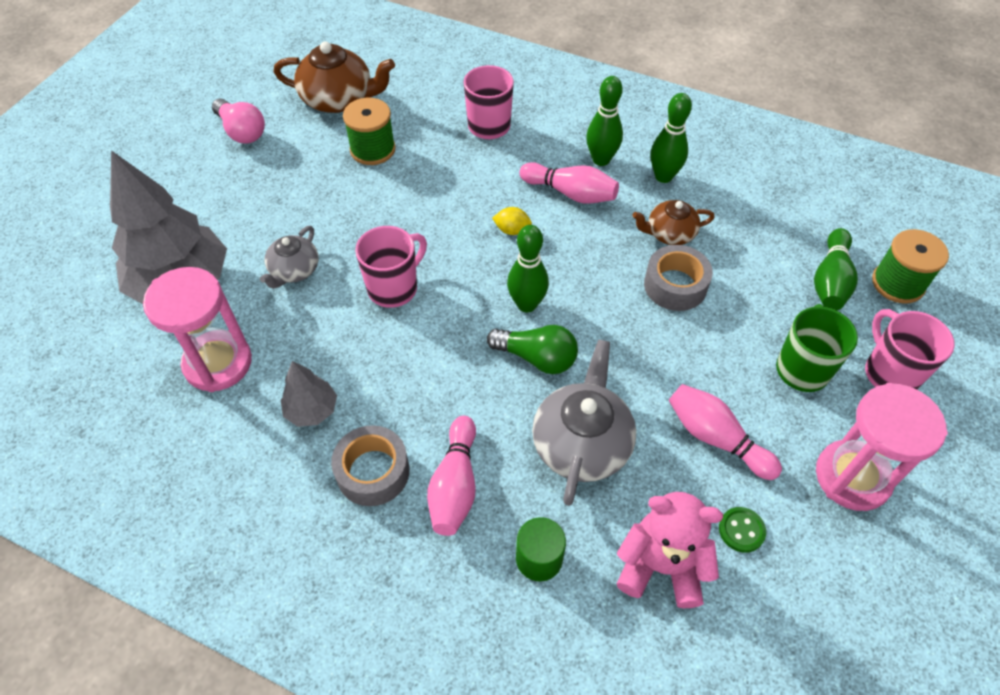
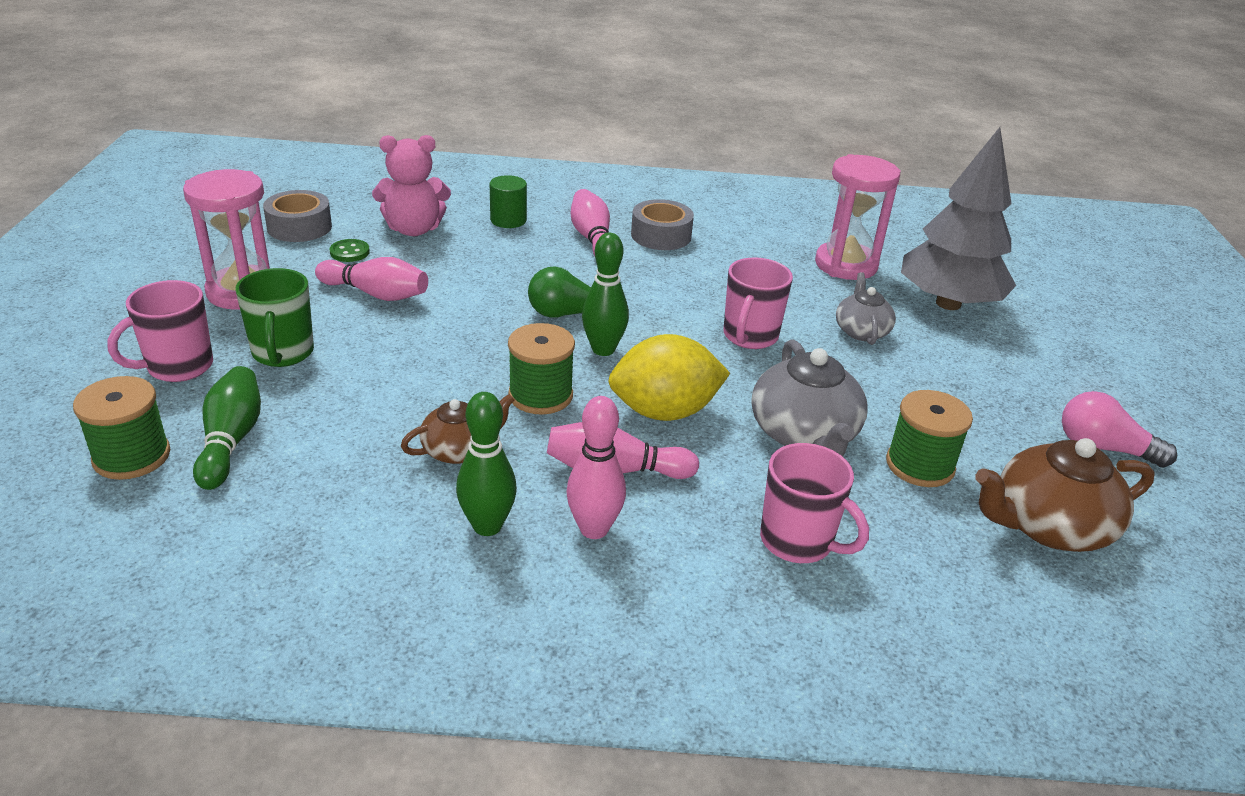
camera: 155 degrees right, 20 degrees down
(312, 410) = (740, 254): grey tree -> none
(512, 230) = (664, 412): yellow lemon -> yellow lemon, size x2.31
(581, 443) = (500, 273): grey teapot -> grey teapot (804, 435)
(597, 267) = (540, 395): none -> green spool
(601, 160) = (594, 529): green bowling pin -> pink bowling pin
(675, 285) = (439, 397): grey tape -> grey tape (299, 227)
(889, 373) = (178, 367): pink mug -> pink mug turned 90 degrees clockwise

